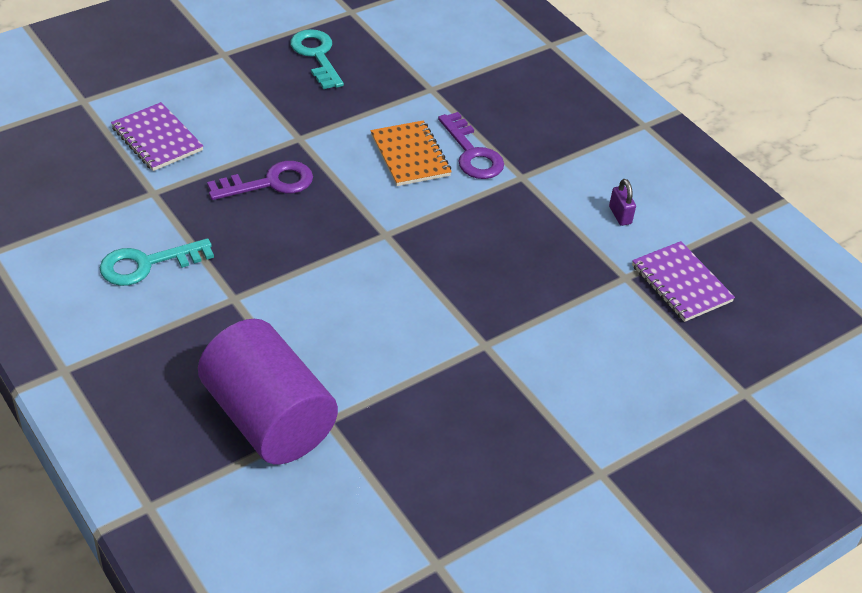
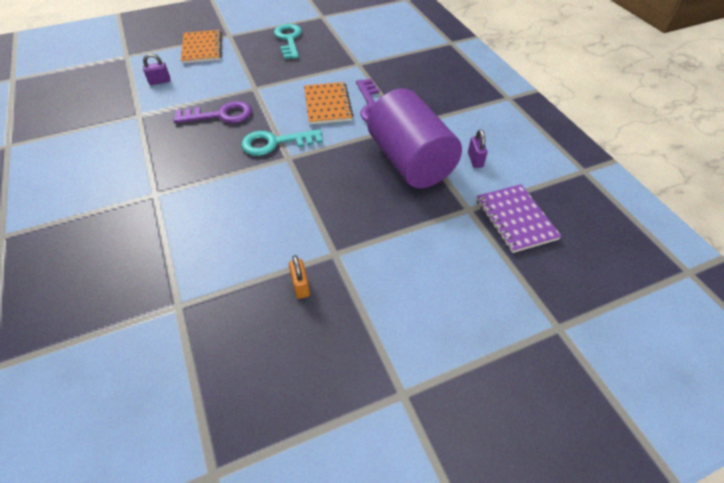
camera: 15 degrees right, 5 degrees up
(147, 264) = (106, 163): turquoise key -> turquoise key (275, 143)
(157, 139) = (160, 81): purple notebook -> purple padlock
(193, 80) = (202, 48): none -> orange notebook
(268, 418) = (130, 297): purple cylinder -> purple cylinder (410, 161)
(458, 383) = (300, 286): none -> orange padlock

